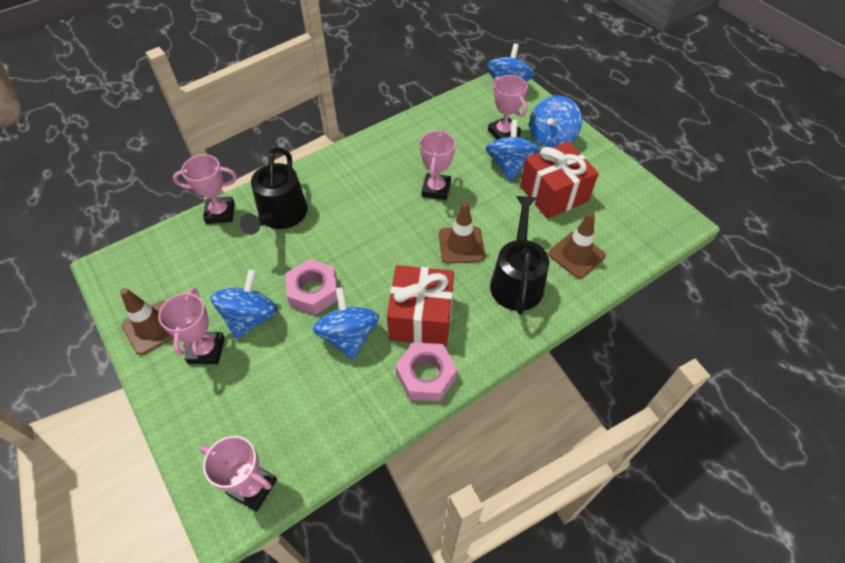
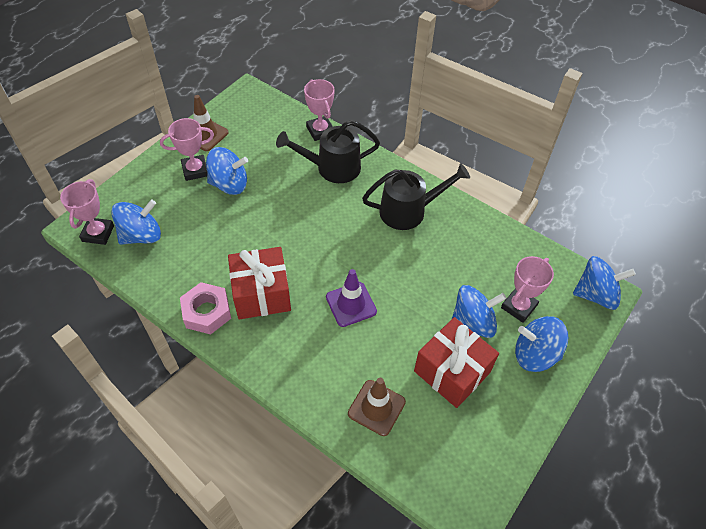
camera: 70 degrees right, 0 degrees up
(313, 291) = (265, 213): pink nut -> none
(349, 336) = (230, 249): blue spinning top -> blue spinning top (141, 235)
(436, 189) = (411, 267): pink trophy -> none
(461, 245) = (351, 304): brown traffic cone -> purple traffic cone
(517, 280) = (325, 359): black watering can -> black watering can (408, 211)

